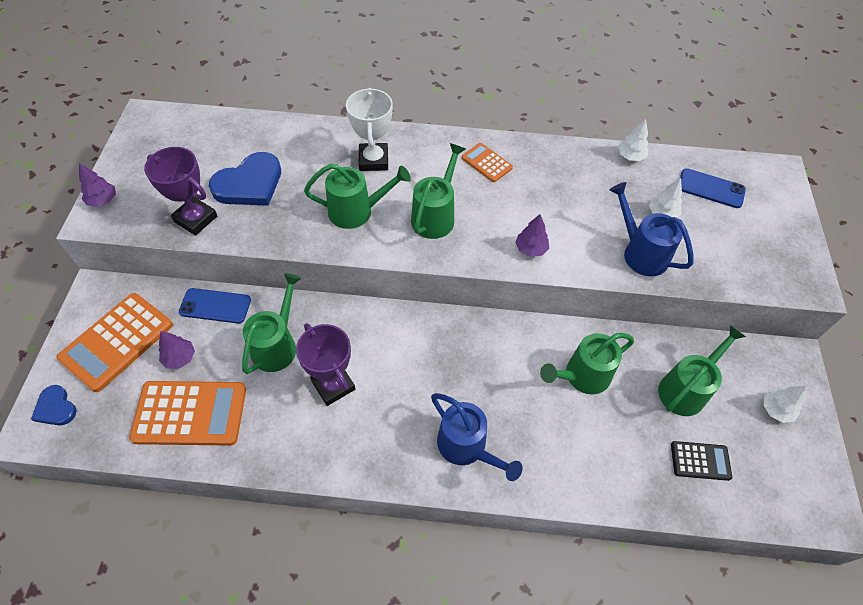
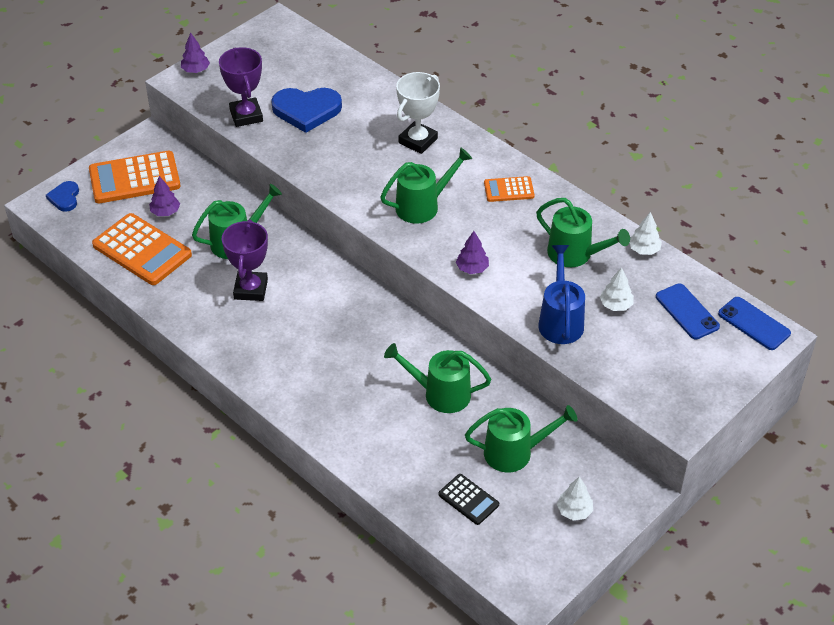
camera: 40 degrees right, 10 degrees down
(215, 306) = (219, 192): blue phone -> blue phone (754, 324)
(357, 211) = (366, 171): green watering can -> green watering can (575, 254)
(467, 447) = (304, 383): blue watering can -> none
(486, 163) = (509, 190): orange calculator -> orange calculator turned 90 degrees counterclockwise

